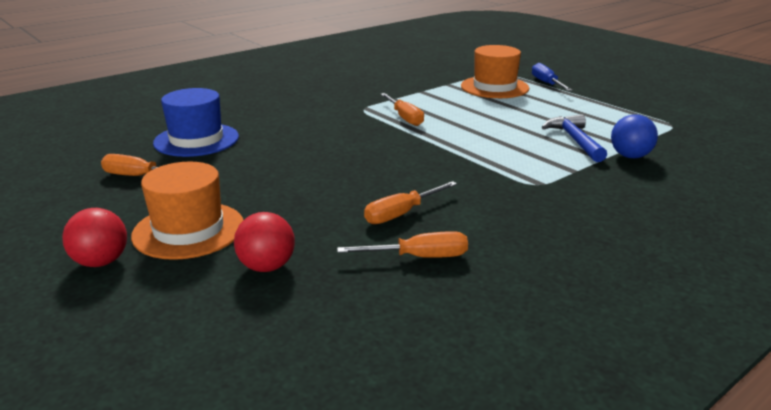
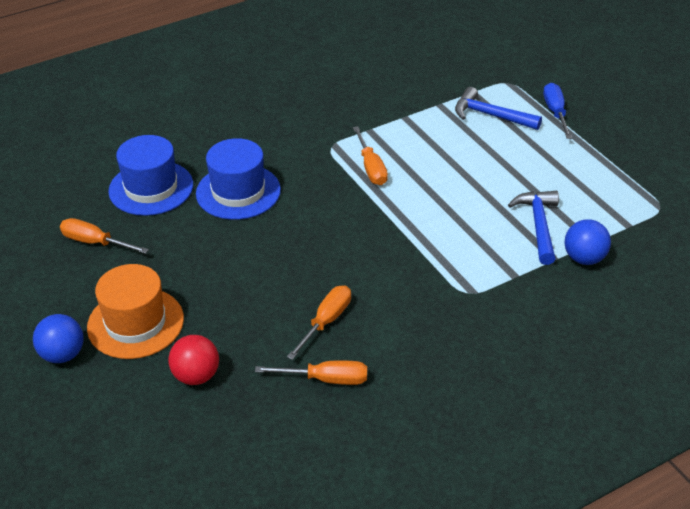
camera: 10 degrees right, 15 degrees up
(101, 262) = (63, 355): red ball -> blue ball
(284, 137) = (238, 192): none -> blue hat
(401, 214) = (326, 322): orange screwdriver -> orange screwdriver turned 150 degrees clockwise
(494, 87) = (491, 115): orange hat -> blue hammer

